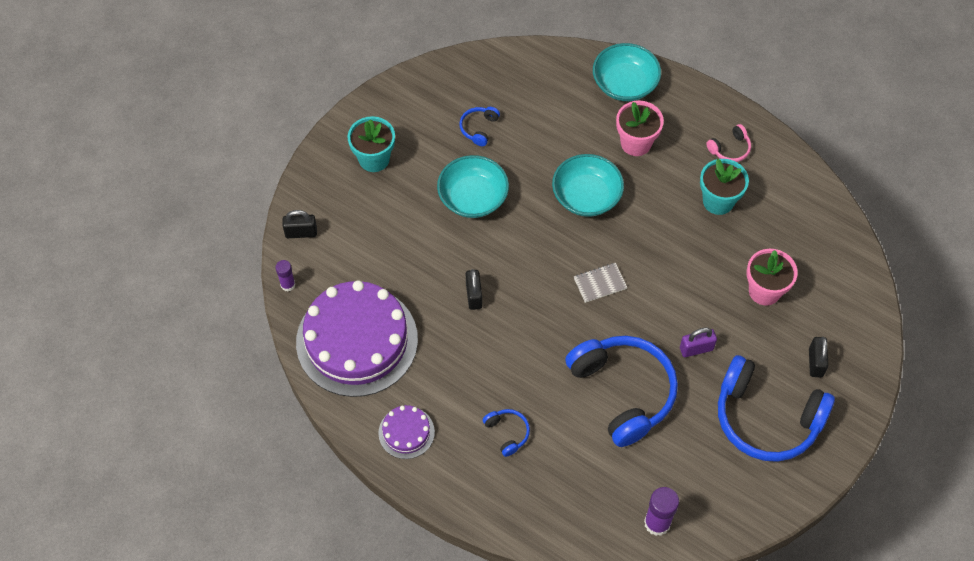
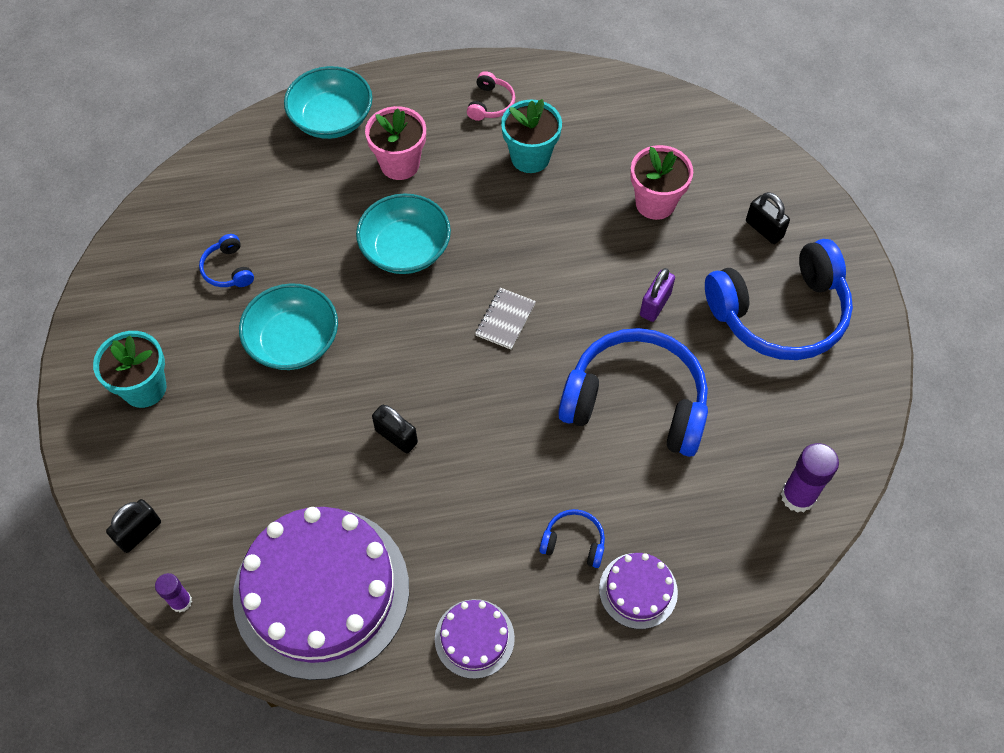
camera: 45 degrees left, 0 degrees up
(514, 487) = (638, 590): none -> purple cake

